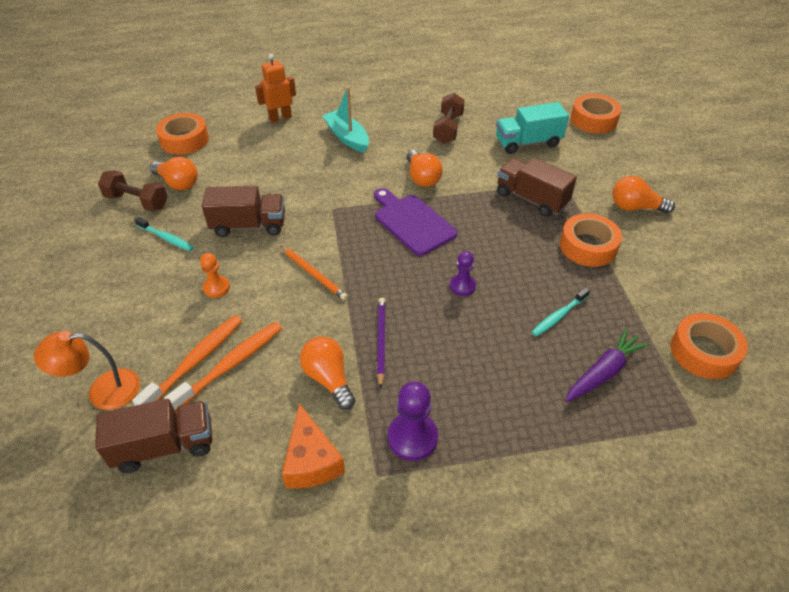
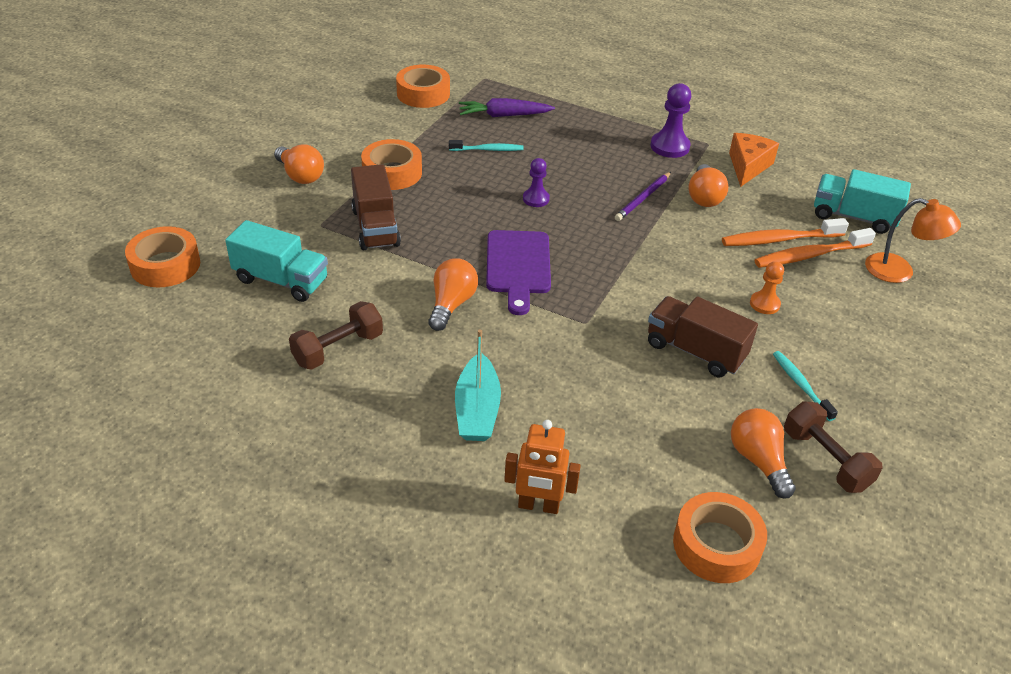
camera: 145 degrees left, 5 degrees down
(164, 446) = (853, 217): brown truck -> turquoise truck
(314, 274) = (659, 269): orange pencil -> none

